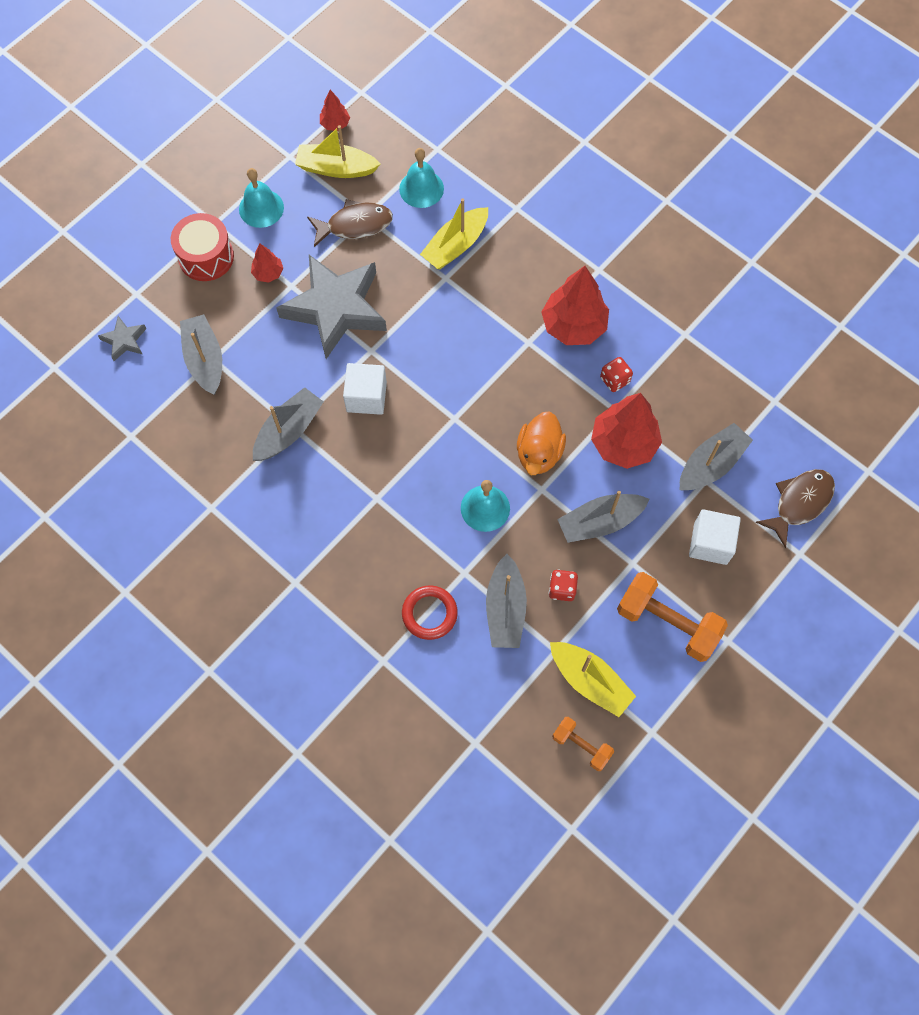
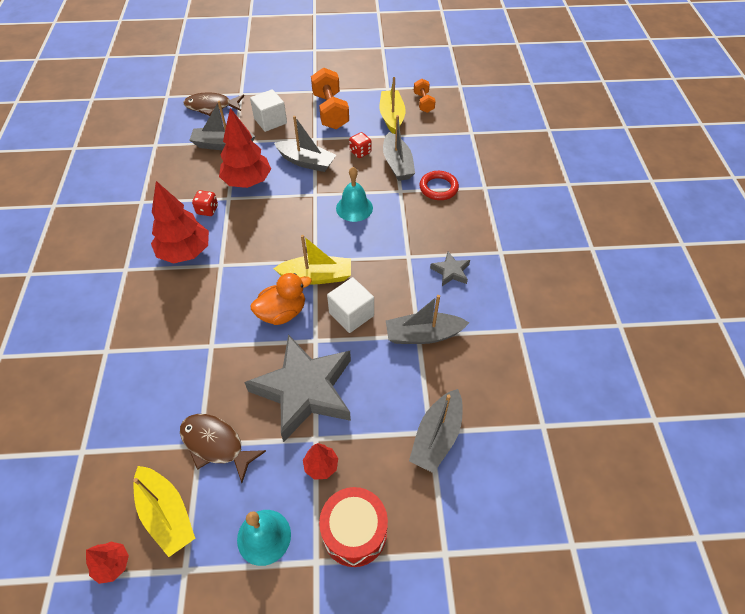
camera: 135 degrees left, 15 degrees down
(124, 340) = (489, 514): grey star -> grey star (450, 271)
(421, 188) = (136, 428): turquoise bell -> none
(456, 245) = (175, 361): yellow boat -> yellow boat (316, 276)
(505, 608) = (397, 164): grey boat -> grey boat turned 120 degrees clockwise
(539, 453) = (294, 209): orange duck -> orange duck (282, 313)

